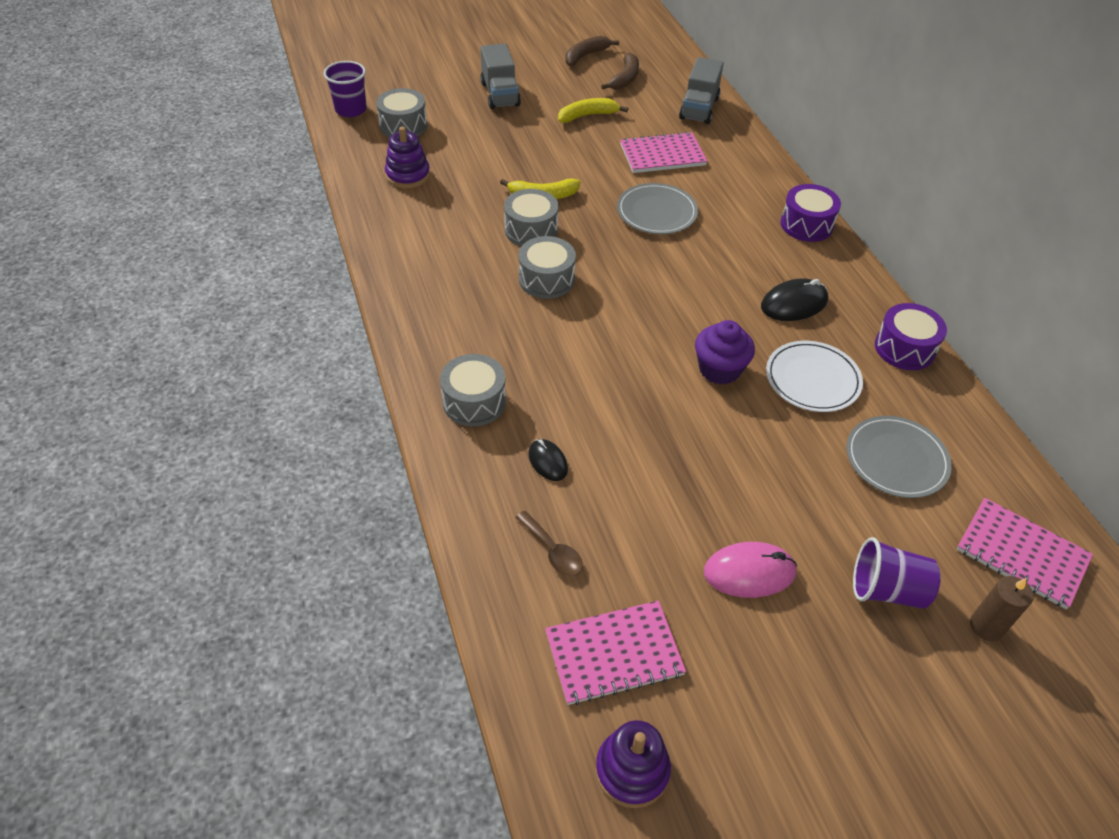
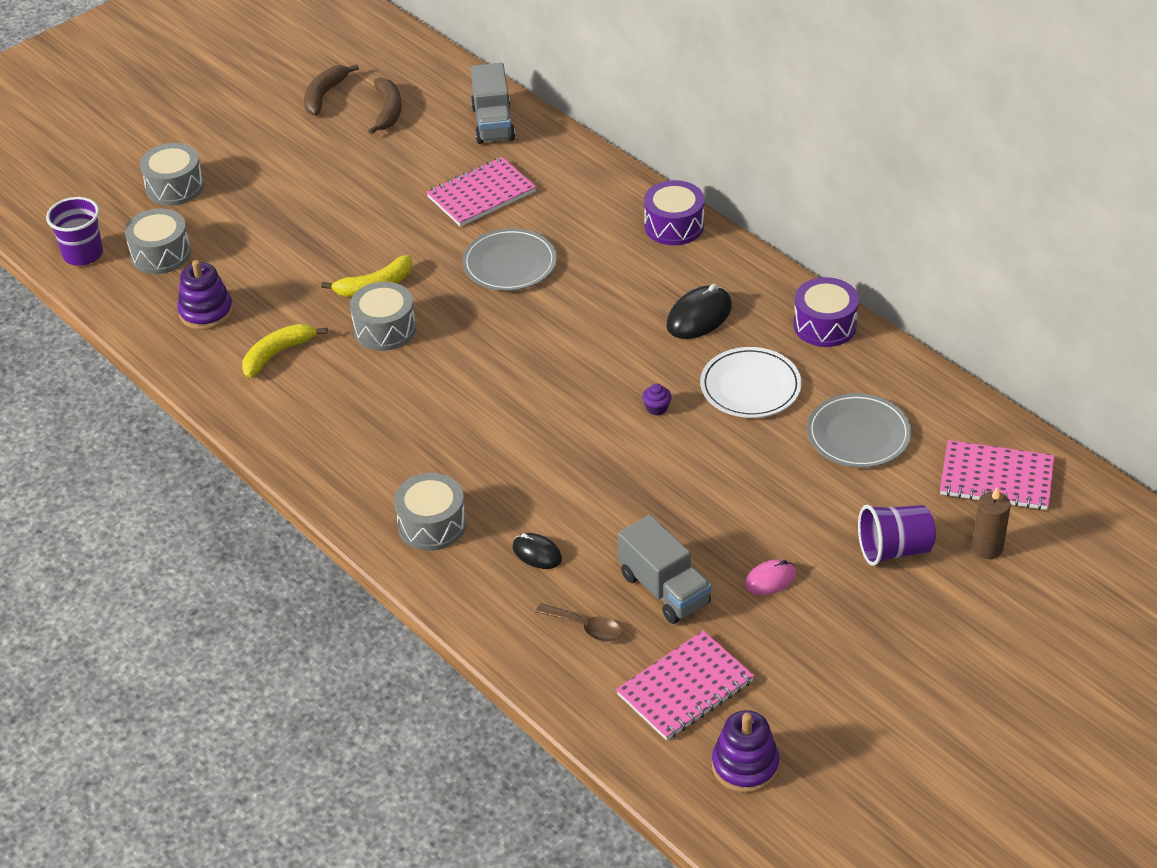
camera: 20 degrees left, 5 degrees down
(500, 94) = (251, 178): grey truck -> grey truck (664, 589)
(546, 279) = (433, 377): grey drum -> grey drum (174, 187)
(587, 116) = (370, 173): yellow banana -> yellow banana (277, 354)
(719, 369) = (657, 408): purple cupcake -> purple cupcake, size x0.47
(749, 572) = (770, 579): pink mouse -> pink mouse, size x0.62

